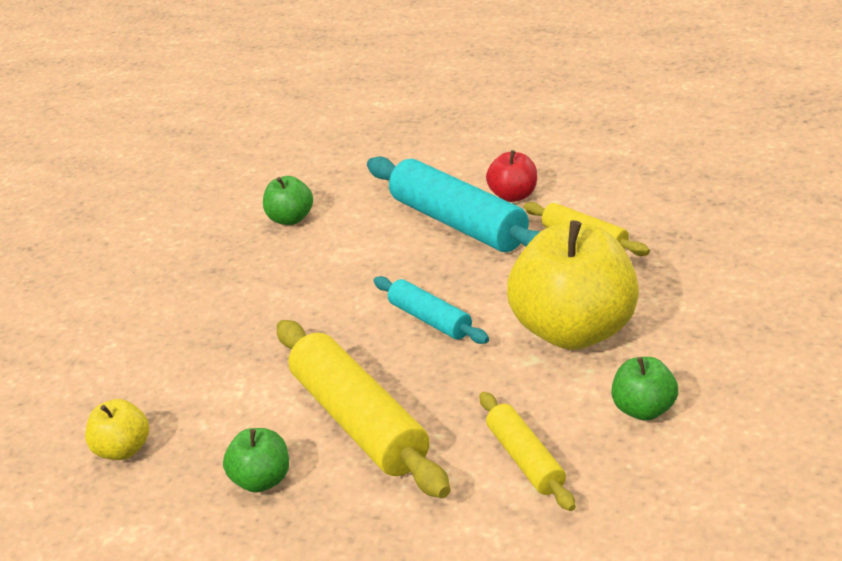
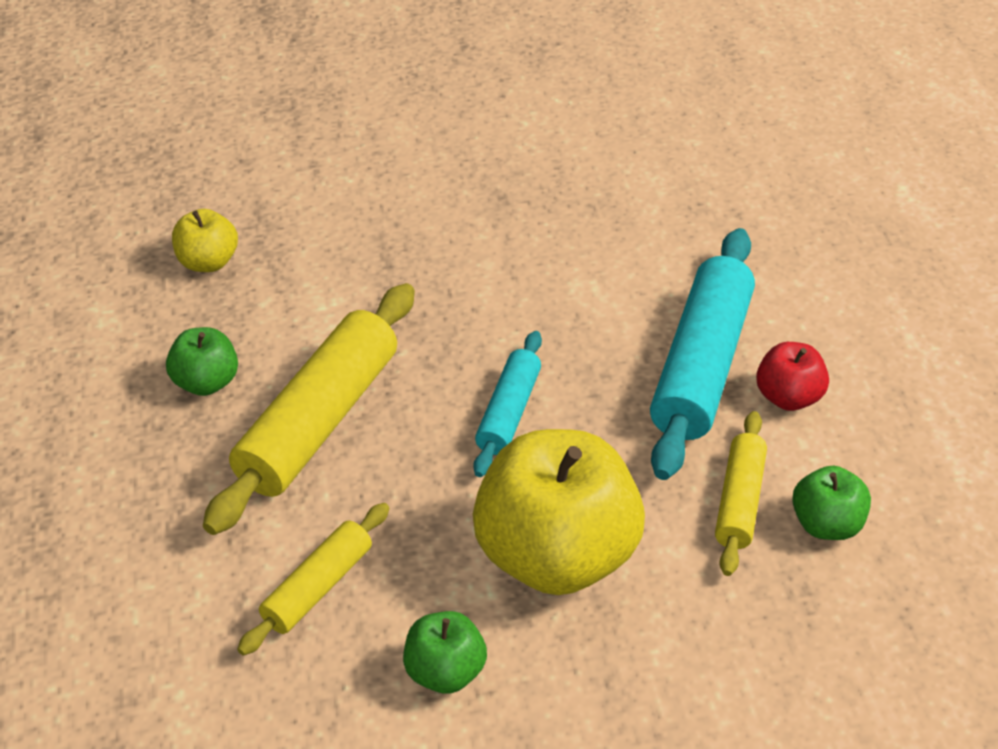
camera: 55 degrees right, 10 degrees up
(291, 218) = (623, 216): green apple -> green apple (826, 524)

